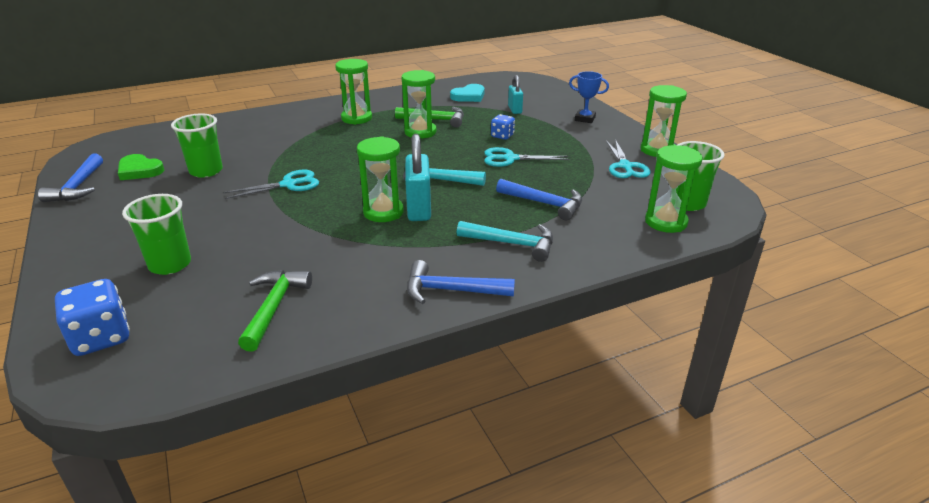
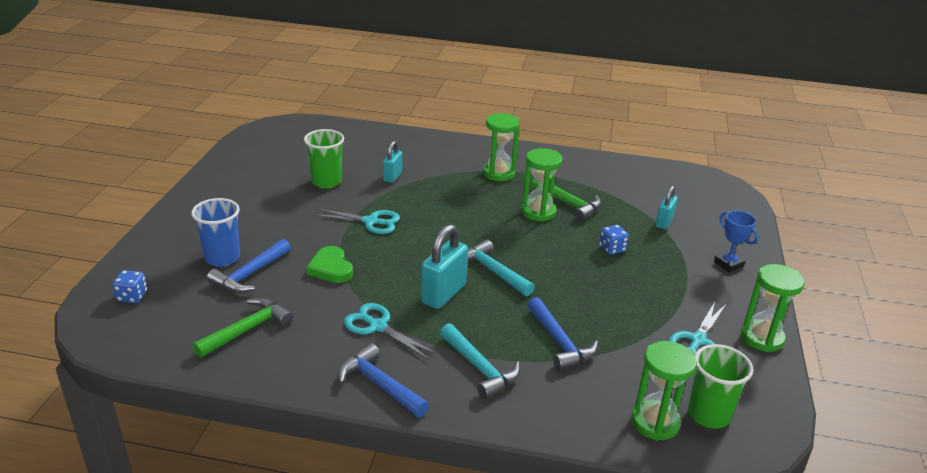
camera: 35 degrees right, 0 degrees up
(78, 187) = (232, 160): blue hammer -> blue hammer (250, 275)
(101, 338) = (132, 296): blue dice -> blue dice, size x0.59
(139, 170) = (284, 161): green heart -> green heart (331, 268)
(170, 264) = (222, 258): green cup -> blue cup
(266, 148) = (392, 176): none -> turquoise padlock
(383, 212) = (412, 283): green hourglass -> none
(469, 96) = (636, 187): turquoise heart -> none
(510, 159) = (588, 278): turquoise scissors -> turquoise scissors (378, 326)

